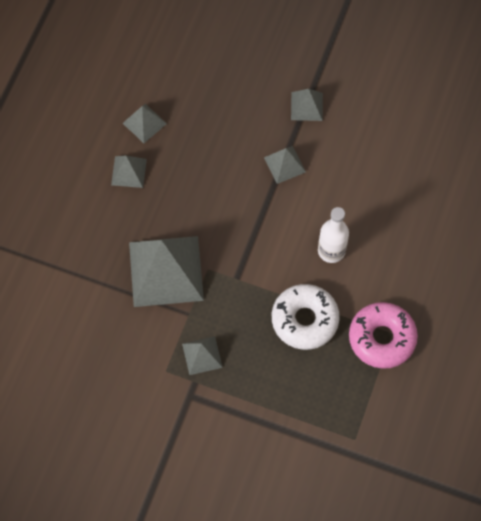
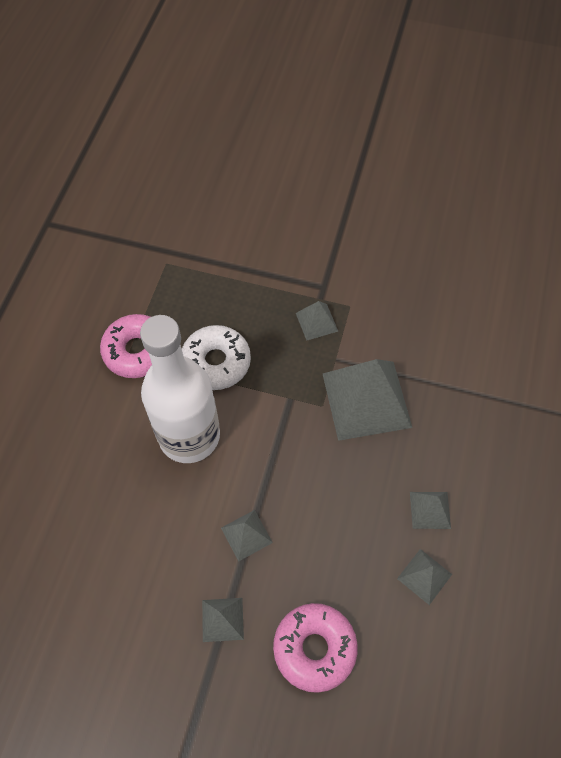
camera: 175 degrees right, 5 degrees down
(238, 82) = (314, 648): none -> pink donut
(331, 251) = (189, 436): white bottle -> white bottle, size x2.01

